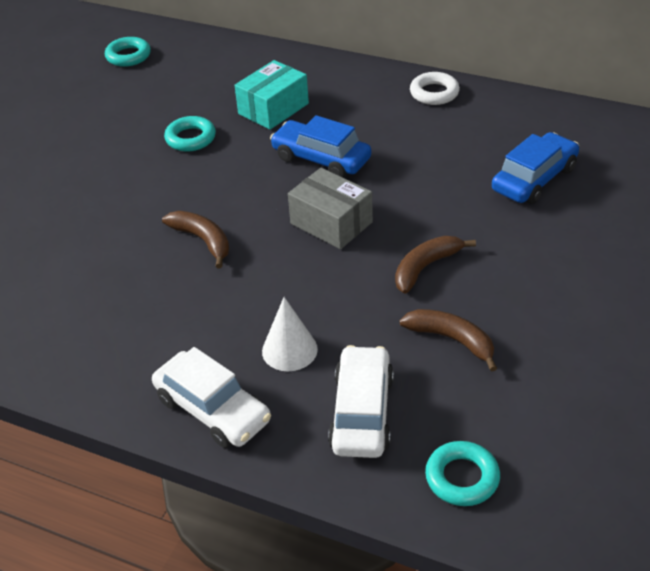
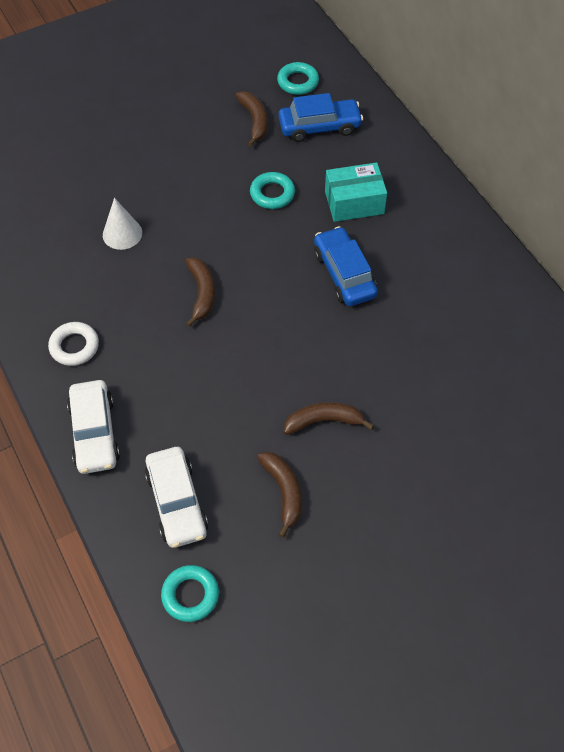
camera: 35 degrees right, 15 degrees up
(116, 98) = (254, 121): none -> brown banana
(289, 350) = (177, 422): white cone -> white cone (122, 233)
(331, 223) = (297, 337): grey box -> none
(362, 412) = (177, 502): white car -> white car turned 120 degrees clockwise
(434, 93) = (489, 265): white ring -> white ring (74, 346)
(534, 179) = (480, 400): blue car -> blue car (319, 127)

